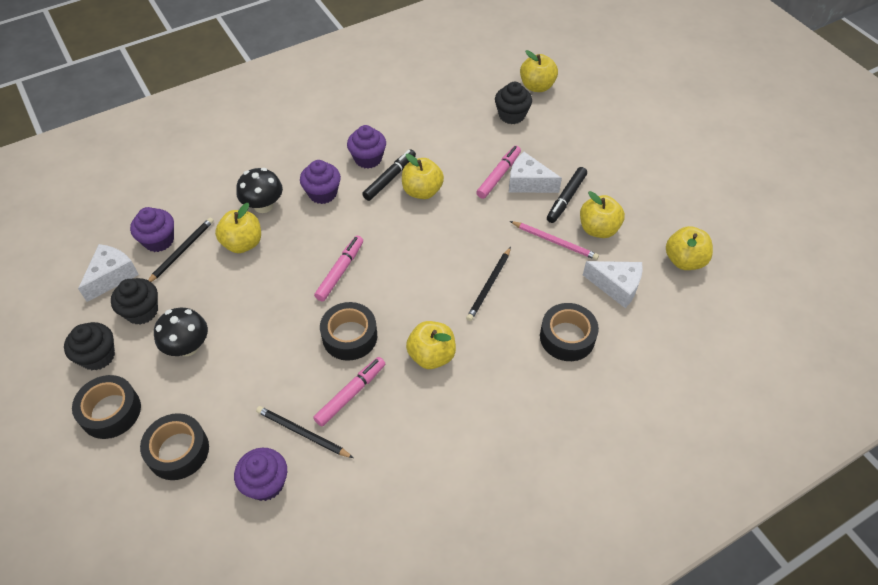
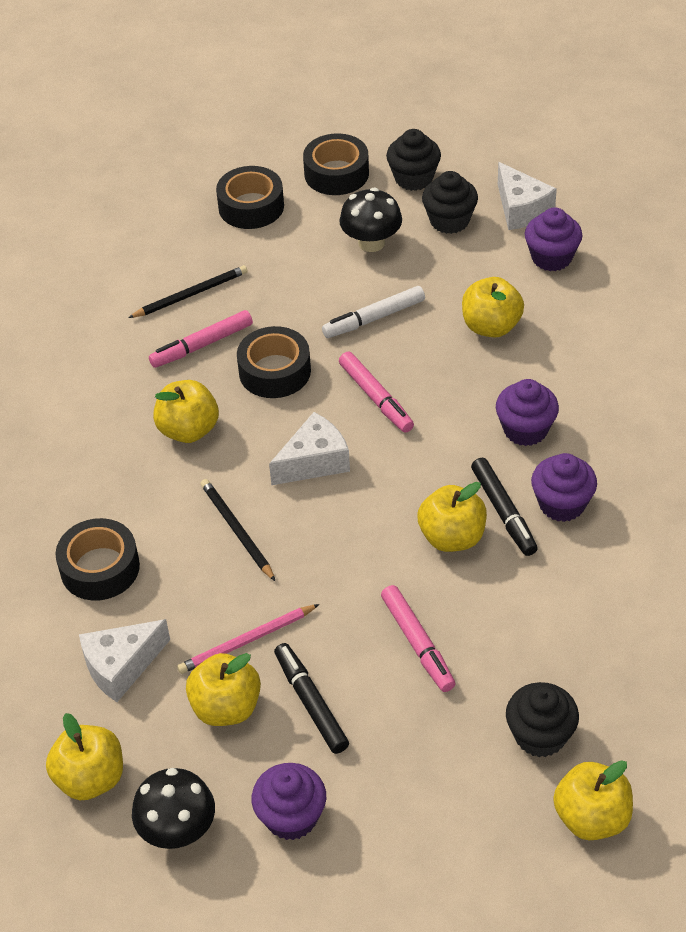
camera: 125 degrees right, 5 degrees down
(181, 251) = (518, 271): black pencil -> none
(263, 205) = (545, 364): black mushroom -> black mushroom (178, 830)
(266, 483) = (162, 253): purple cupcake -> purple cupcake (291, 817)
(268, 307) = (374, 318): none -> white marker
(351, 394) = (202, 345): pink marker -> pink marker turned 75 degrees clockwise
(528, 183) = (376, 672): white cheese -> white cheese (314, 462)

